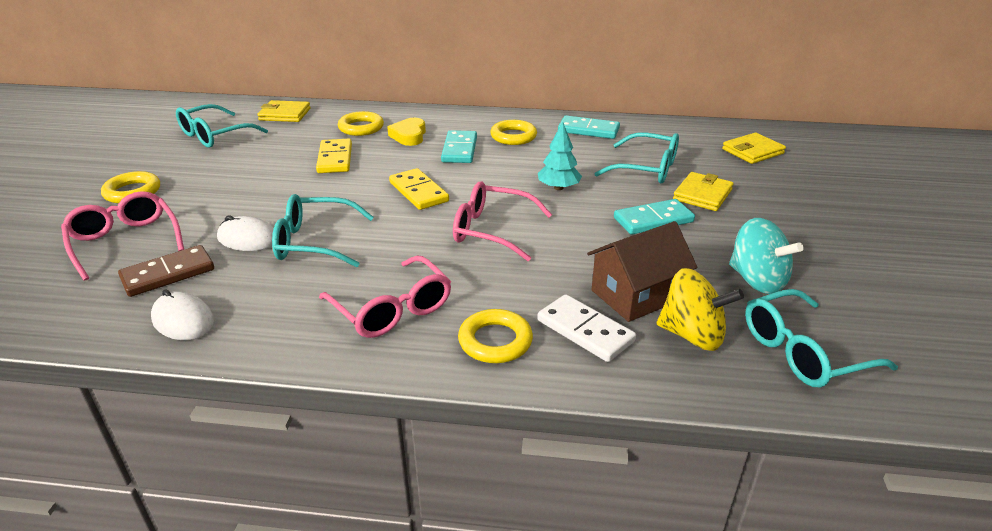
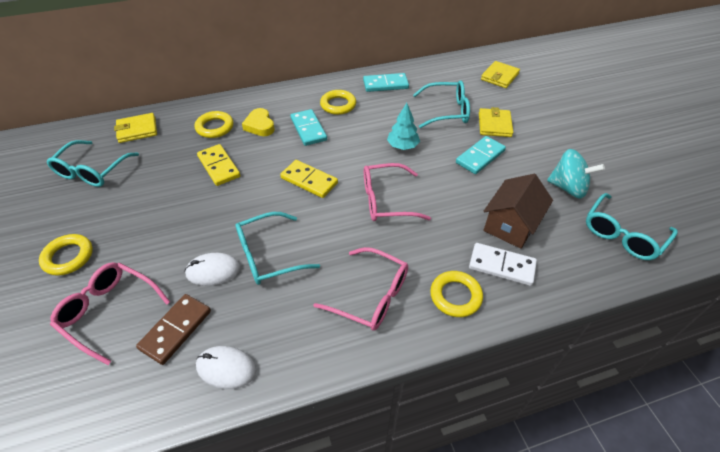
camera: 25 degrees left, 15 degrees up
(692, 335) = (561, 245): yellow spinning top -> none

